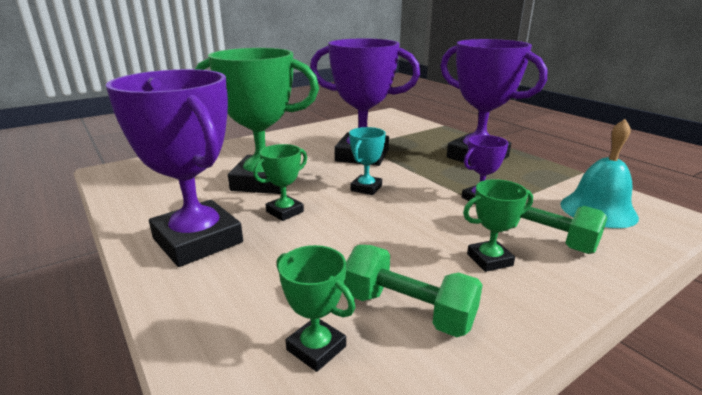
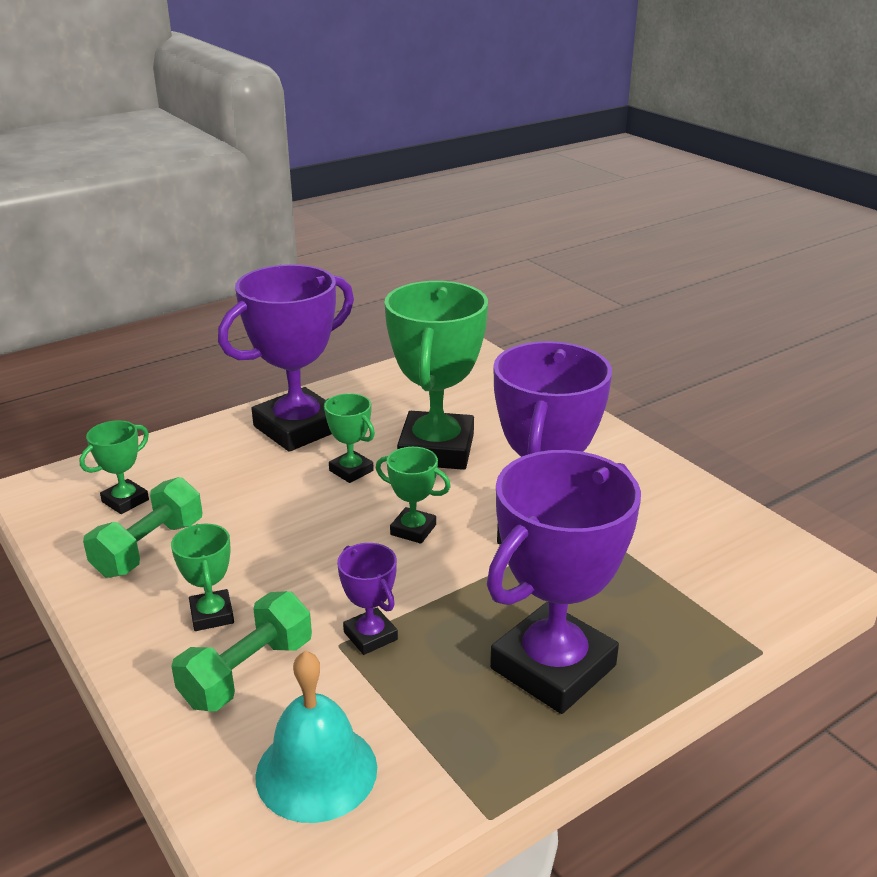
camera: 90 degrees right, 5 degrees up
(366, 188) = (413, 530): turquoise trophy -> green trophy

